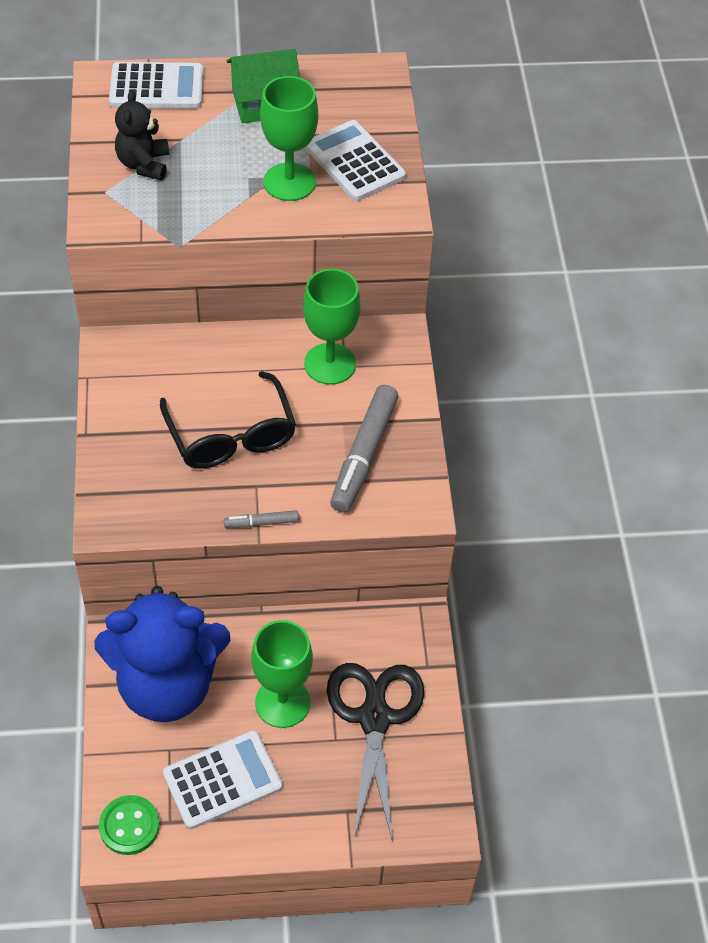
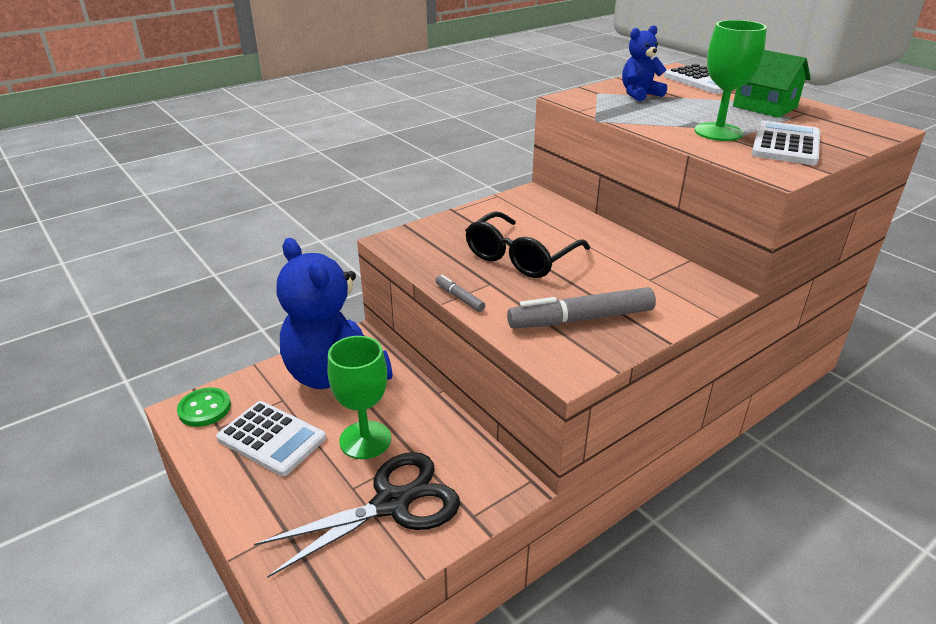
camera: 60 degrees right, 20 degrees down
(144, 164) = (639, 94): black teddy bear -> blue teddy bear
(330, 364) = (640, 272): green goblet -> none

